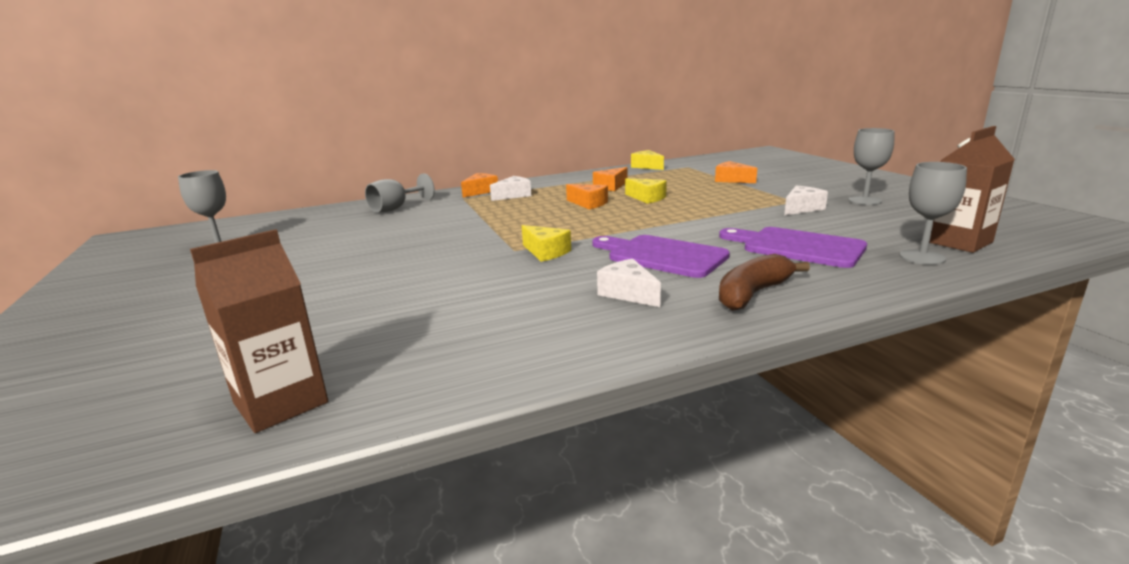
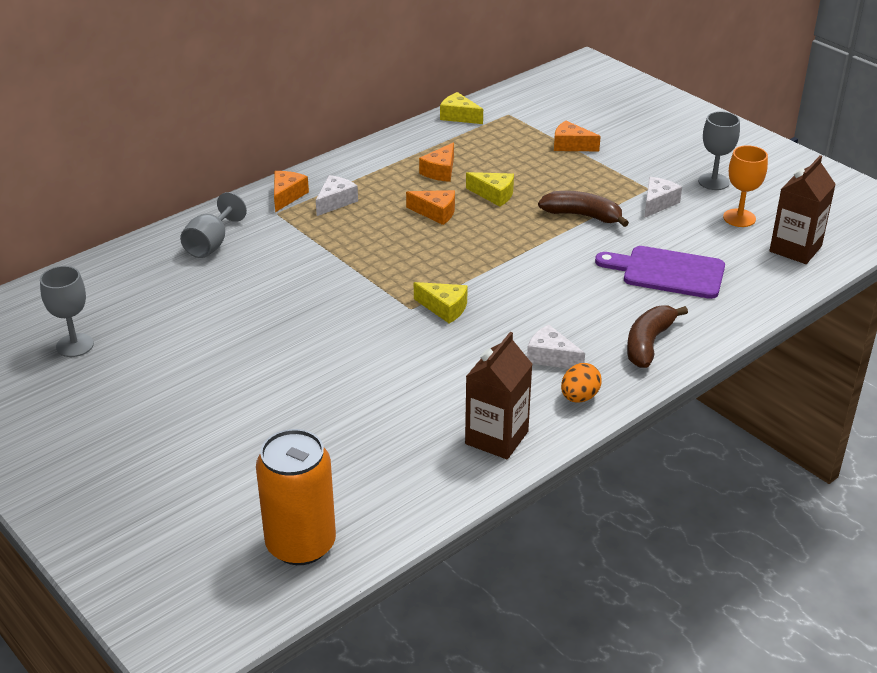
camera: 20 degrees left, 15 degrees up
(160, 425) = (301, 544): none -> orange can
(281, 403) = (367, 511): brown carton -> brown carton (496, 438)
(640, 329) = (579, 397): none -> orange egg
(662, 256) = (555, 300): purple cutting board -> none
(722, 211) = (583, 216): none -> brown banana
(890, 220) = (739, 218): none -> orange goblet
(922, 257) = (768, 276): grey goblet -> none

